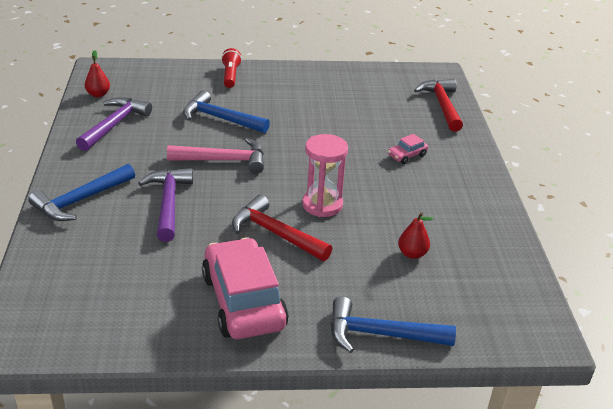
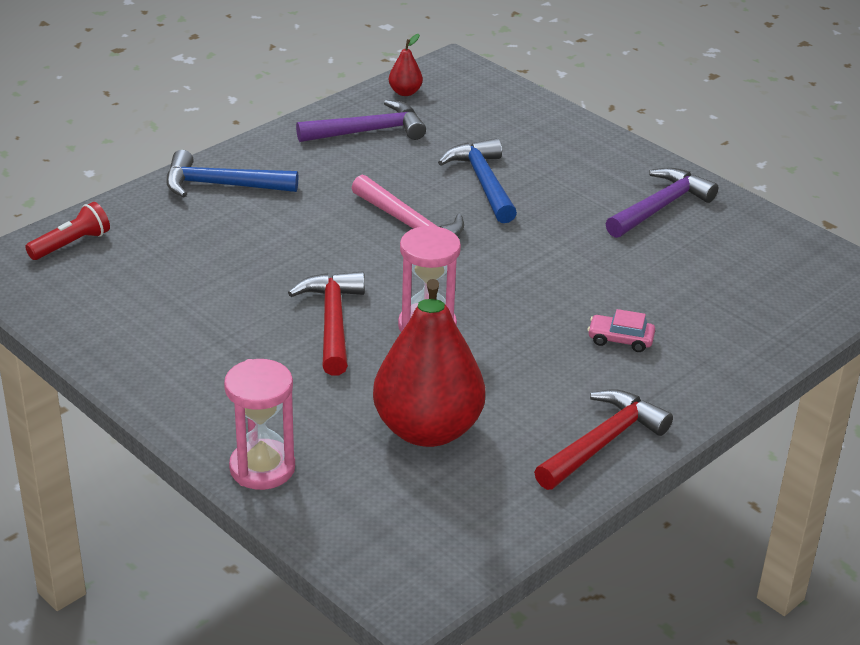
camera: 50 degrees right, 0 degrees up
(168, 203) = (288, 234): purple hammer -> purple hammer (660, 207)
(230, 76) = (580, 142): red flashlight -> red flashlight (71, 244)
(243, 301) = (201, 356): pink car -> none
(381, 334) = (262, 468): blue hammer -> pink hourglass
(412, 254) = (428, 429): red pear -> red pear, size x2.43
(442, 105) = (785, 316): red hammer -> red hammer (602, 443)

